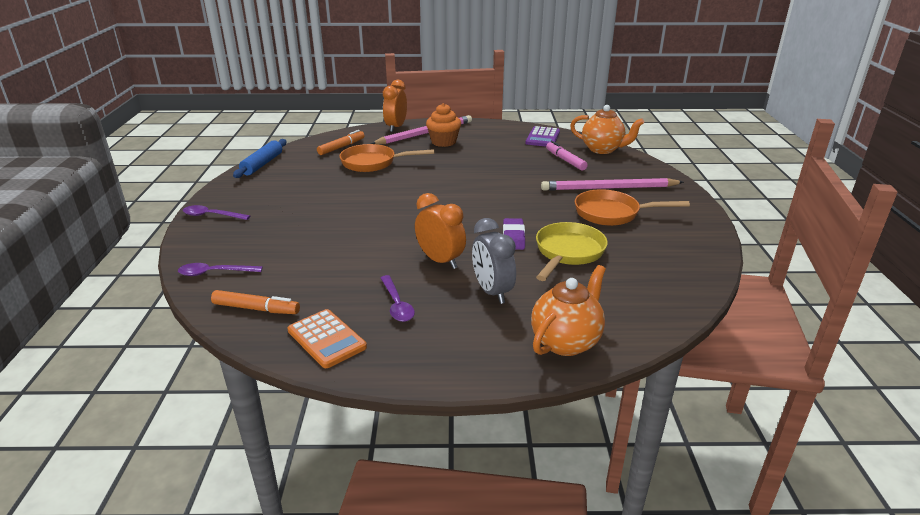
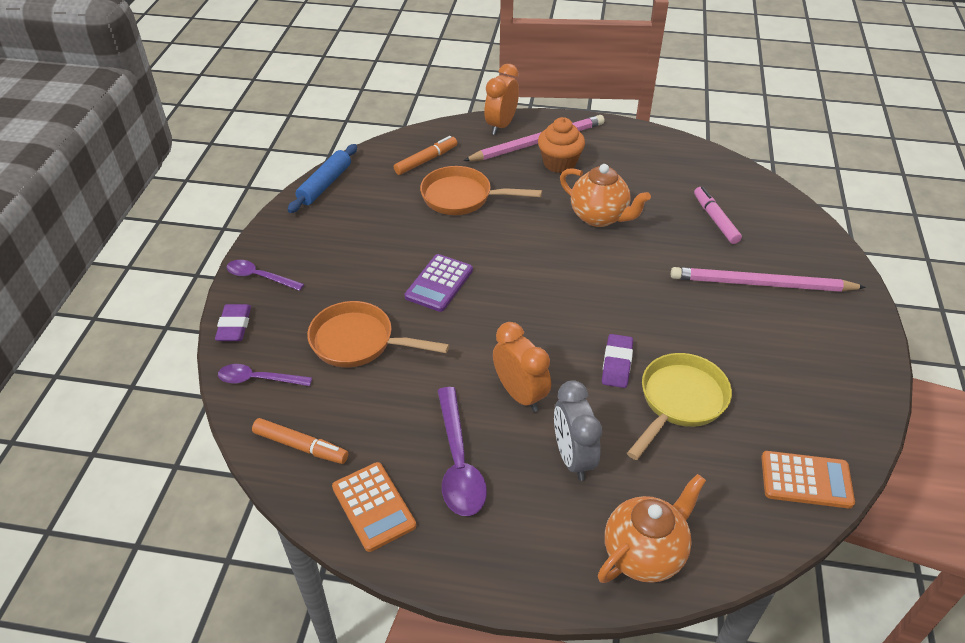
camera: 10 degrees right, 15 degrees up
(191, 244) = (234, 326): none -> purple eraser
(397, 304) = (458, 463): purple spoon -> purple spoon, size x1.58
(542, 138) = (694, 168): purple calculator -> purple calculator (439, 283)
(602, 149) = (772, 202): orange teapot -> orange teapot (599, 217)
(612, 213) = (753, 334): orange pan -> orange pan (358, 342)
(679, 286) = (806, 480): none -> orange calculator

